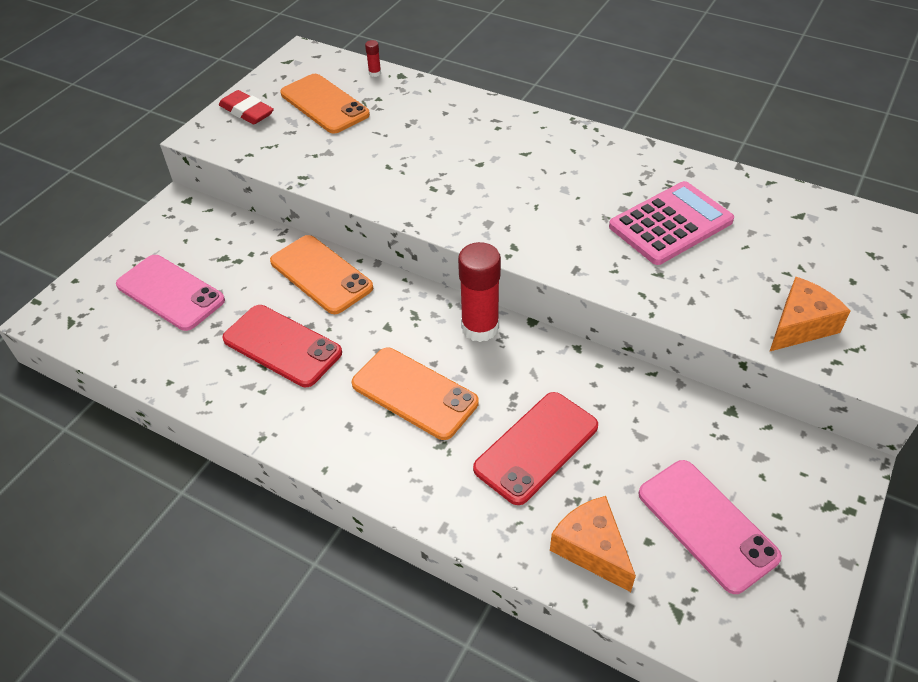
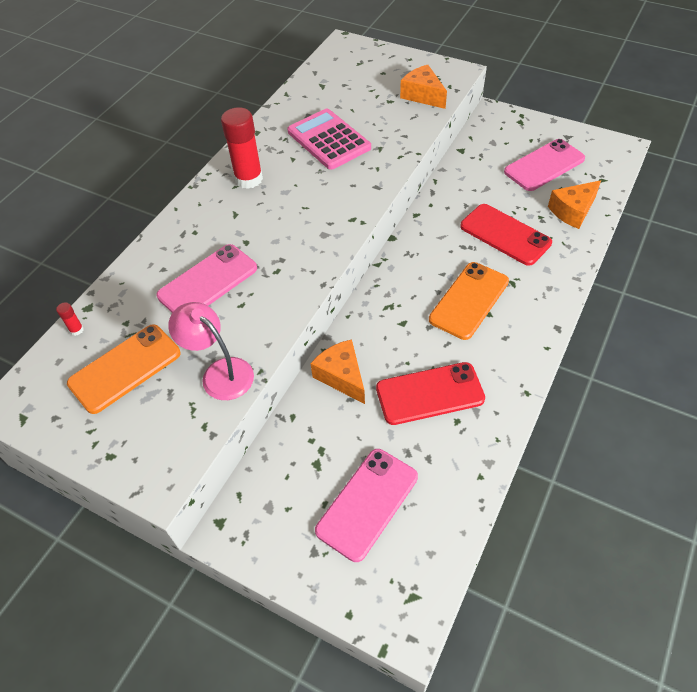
camera: 90 degrees left, 5 degrees up
(247, 112) = (121, 443): red eraser -> none
(282, 346) = (429, 393): red phone -> red phone turned 45 degrees clockwise
(305, 158) = (220, 372): none -> pink lamp
(321, 274) = (342, 376): orange phone -> orange cheese
(423, 142) = (208, 282): none -> pink phone
(480, 327) = (400, 266): red glue stick -> red glue stick (249, 179)

